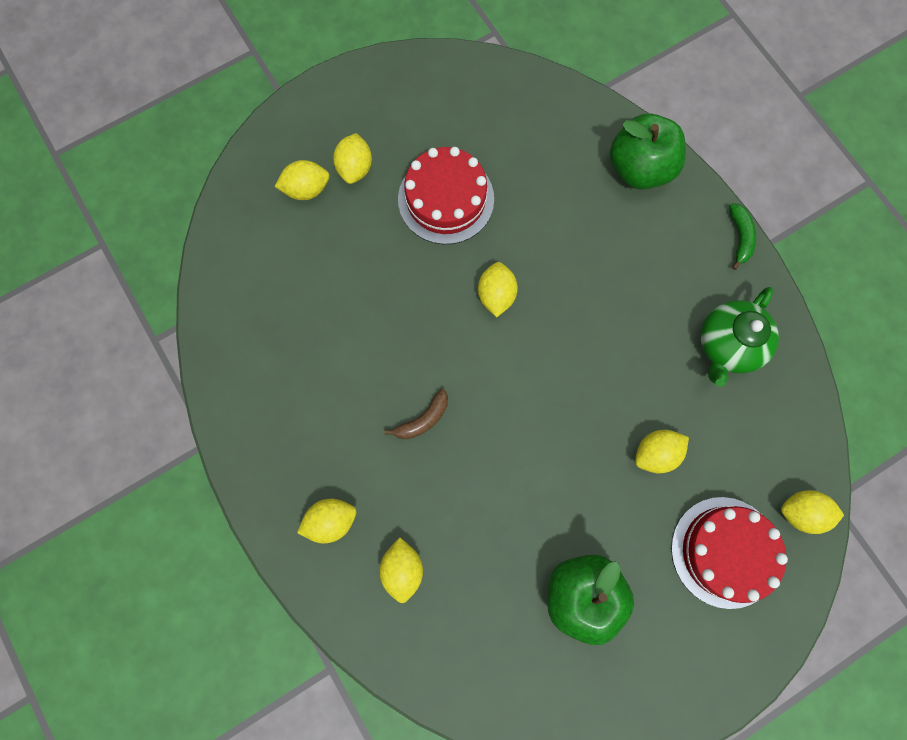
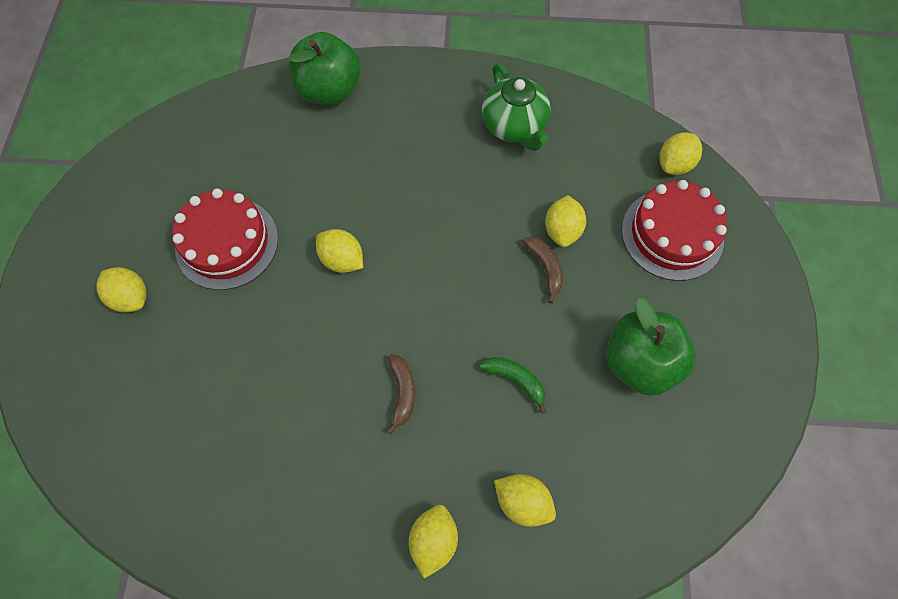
camera: 55 degrees left, 10 degrees down
(307, 189) = (110, 352): yellow lemon -> none
(609, 461) = (545, 268): none -> brown banana
(739, 237) = (439, 64): green banana -> green banana (515, 380)

